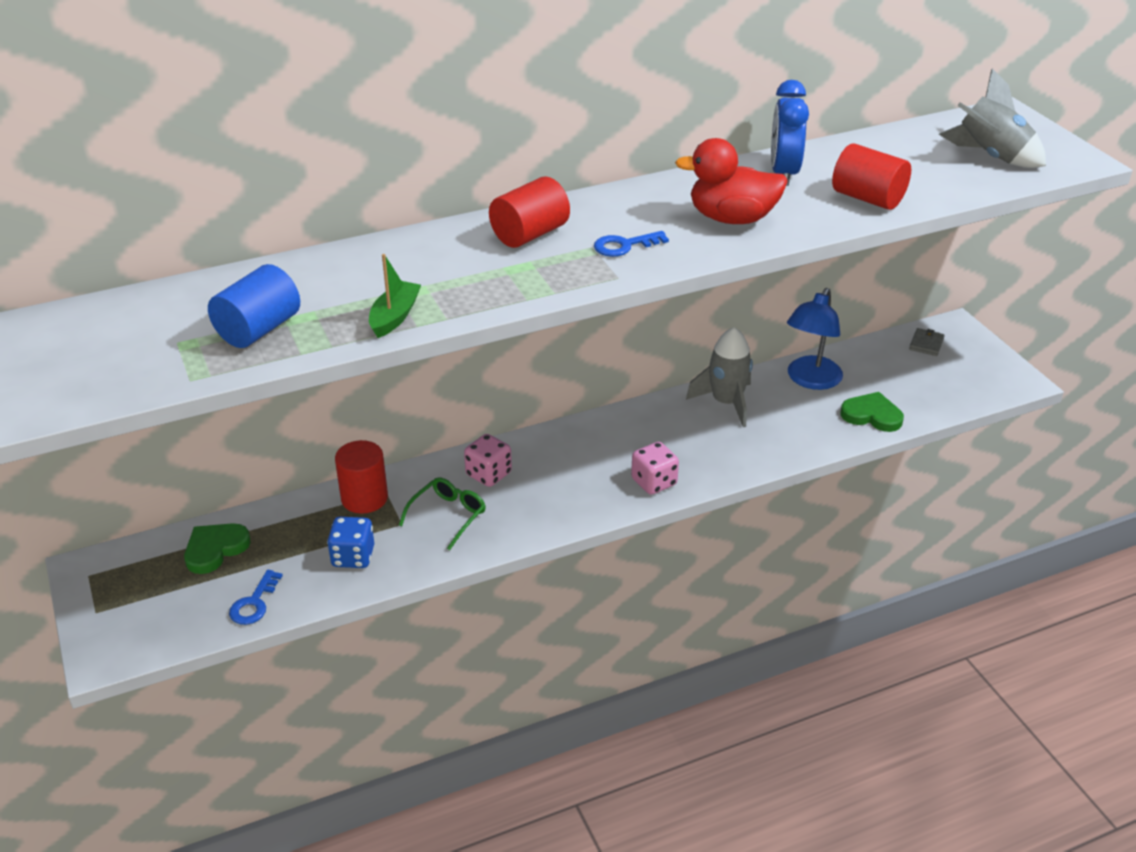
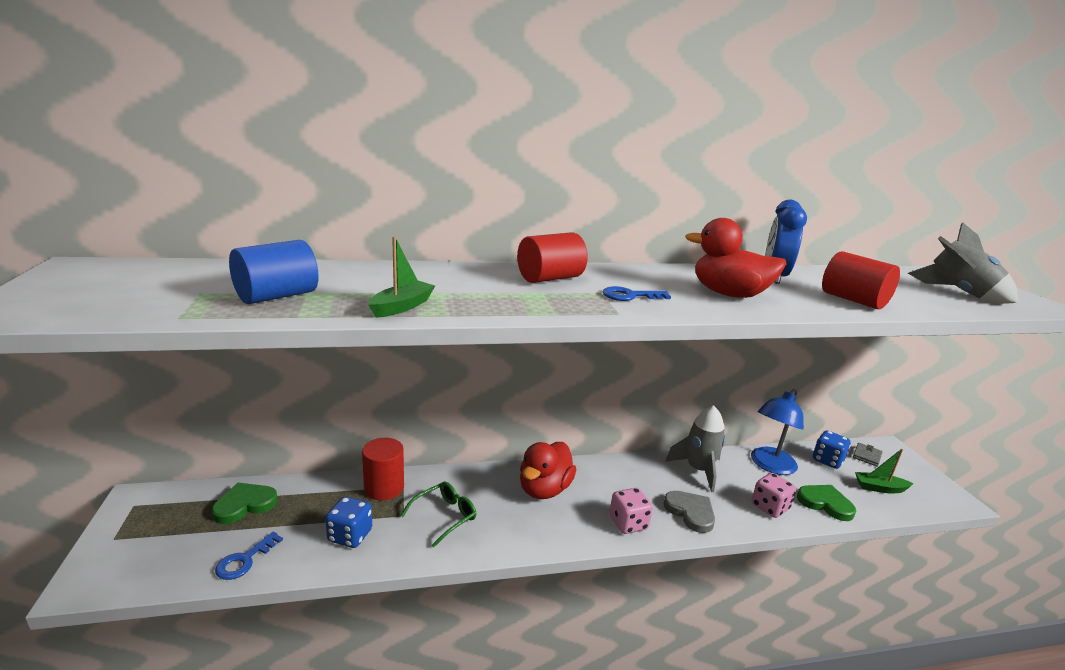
camera: 10 degrees right, 15 degrees down
(488, 474) = (490, 489): pink dice -> pink dice (769, 507)
(551, 462) = (544, 489): none -> red duck
(721, 456) = (690, 512): none -> grey heart
(878, 359) = (827, 460): none -> blue dice
(935, 383) = (879, 488): none -> green boat

